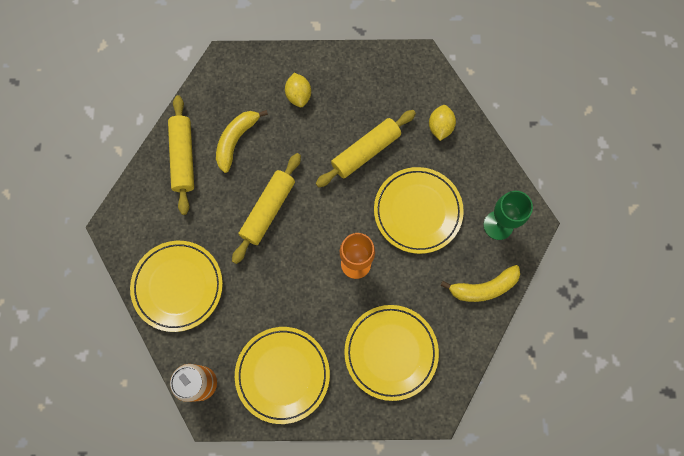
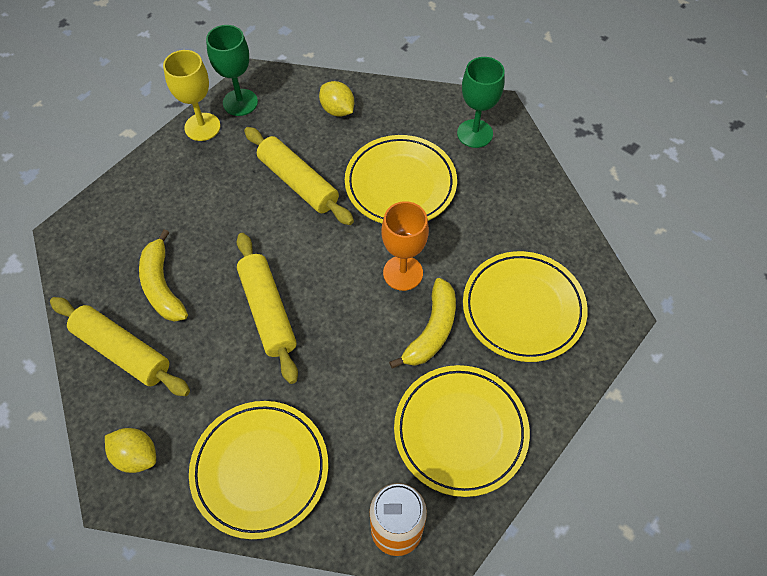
camera: 50 degrees left, 15 degrees down
(298, 95) = (180, 196): yellow lemon -> yellow lemon (136, 456)
(356, 62) = (202, 127): none -> yellow goblet
(365, 152) = (298, 182): yellow rolling pin -> yellow rolling pin turned 45 degrees counterclockwise
(393, 66) = (240, 102): none -> green goblet
(483, 287) = (524, 186): yellow banana -> yellow banana (432, 330)

